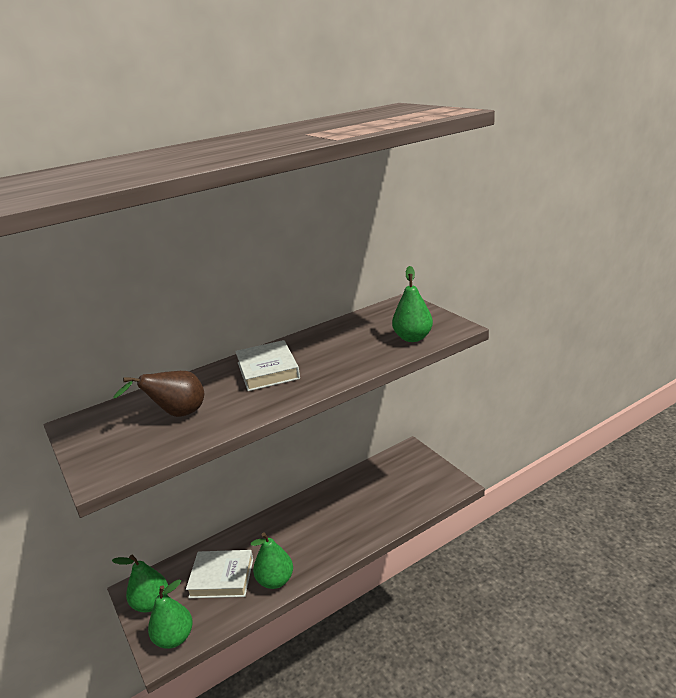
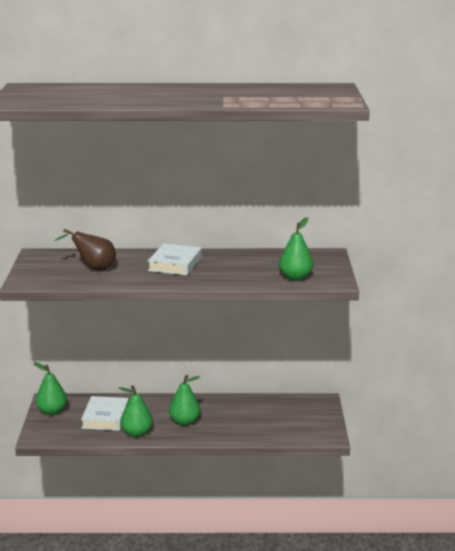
camera: 30 degrees right, 5 degrees down
(174, 638) = (49, 433): green pear -> green pear (185, 422)
(221, 578) = (105, 417): white book -> white book turned 60 degrees clockwise

